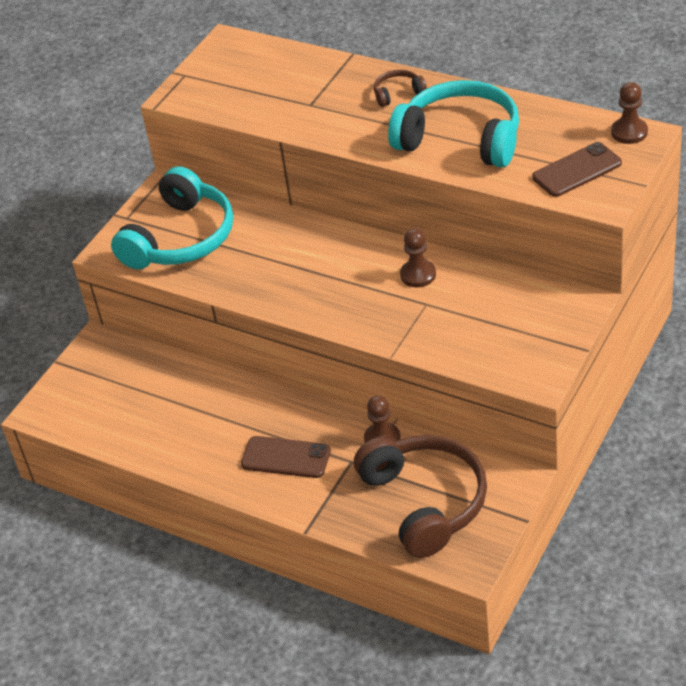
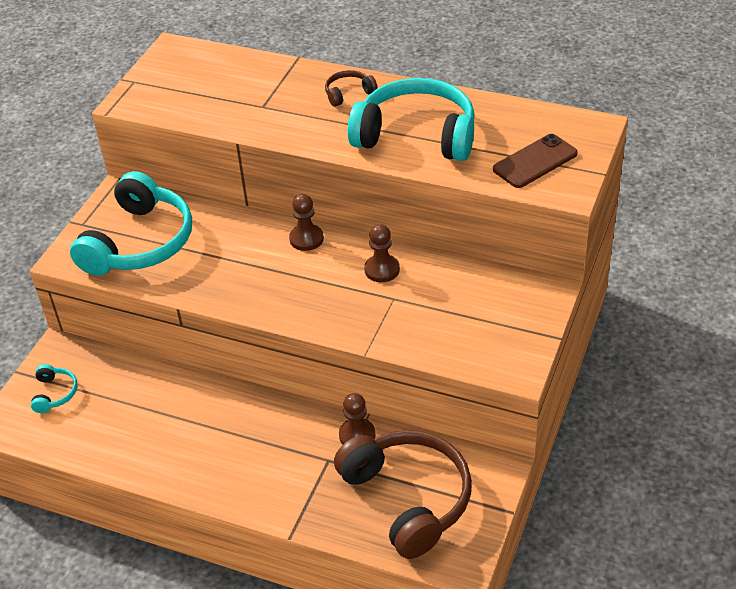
camera: 10 degrees left, 0 degrees up
(91, 384) = (55, 393): none -> turquoise headphones
(286, 458) = (262, 460): brown phone -> none
(629, 132) = (579, 123): brown pawn -> brown pawn (306, 239)

